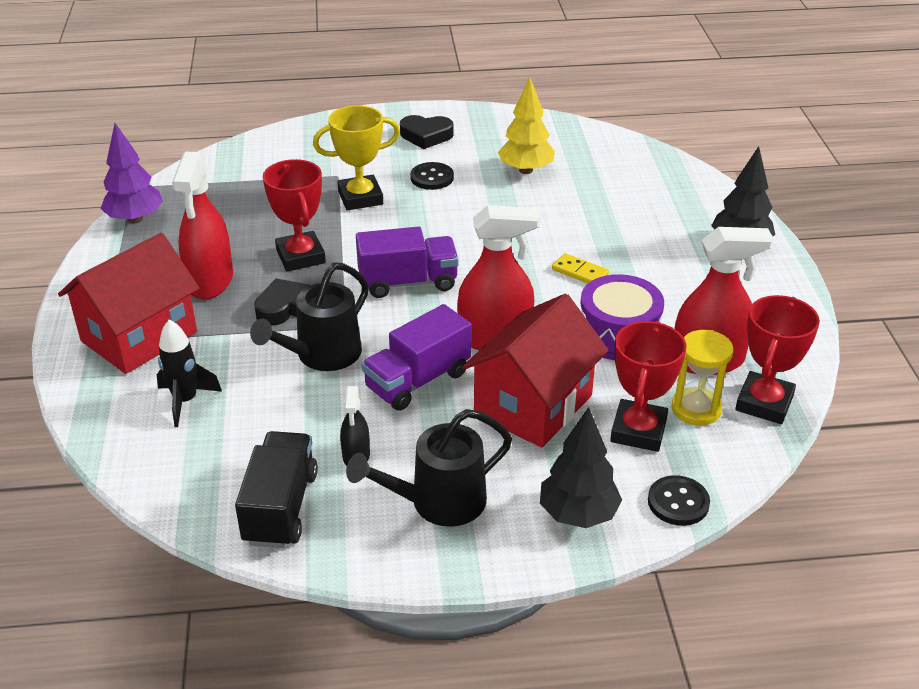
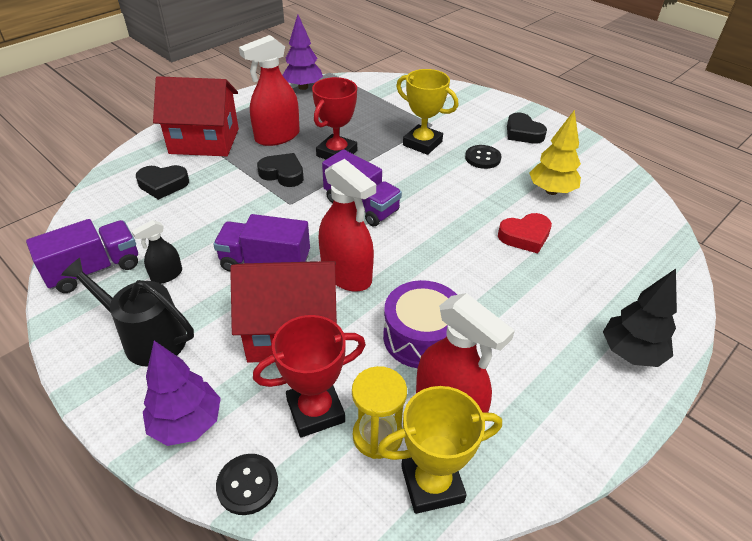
camera: 50 degrees right, 5 degrees up
(185, 401) = (163, 185): black rocket -> black heart
(280, 508) = (94, 270): black truck -> purple truck
(321, 356) = (250, 210): black watering can -> none
(565, 217) = (525, 236): none -> red heart
(578, 514) = (187, 424): black tree -> purple tree
(580, 272) = (470, 277): yellow domino -> none
(764, 403) = (432, 484): red trophy -> yellow trophy

